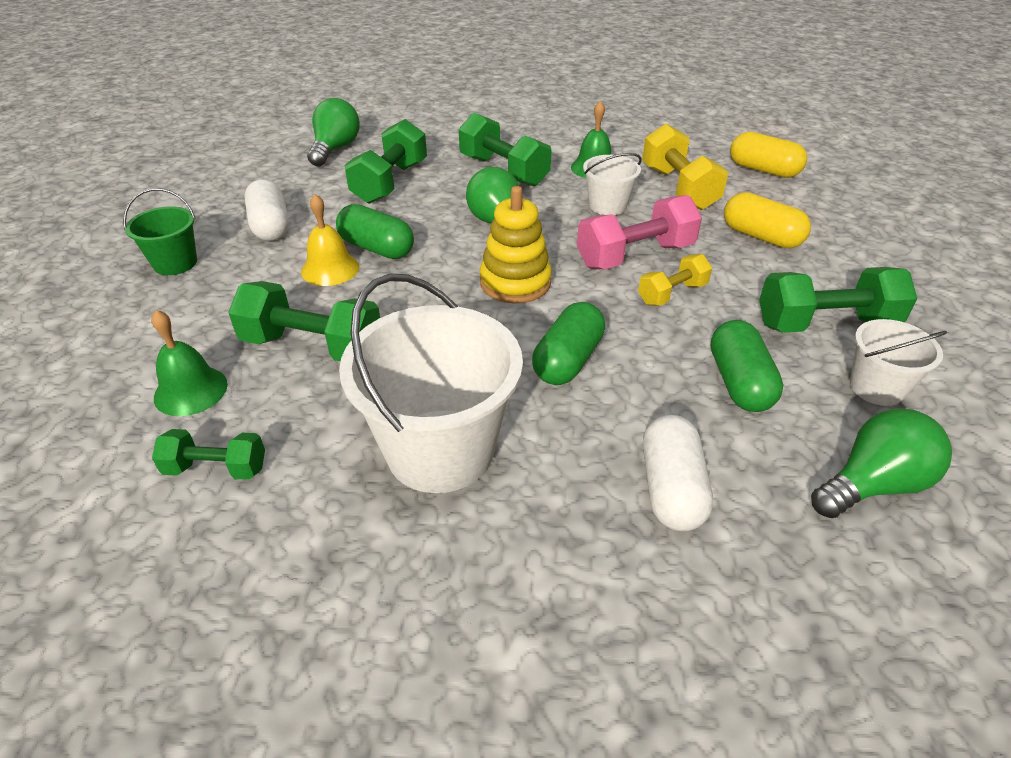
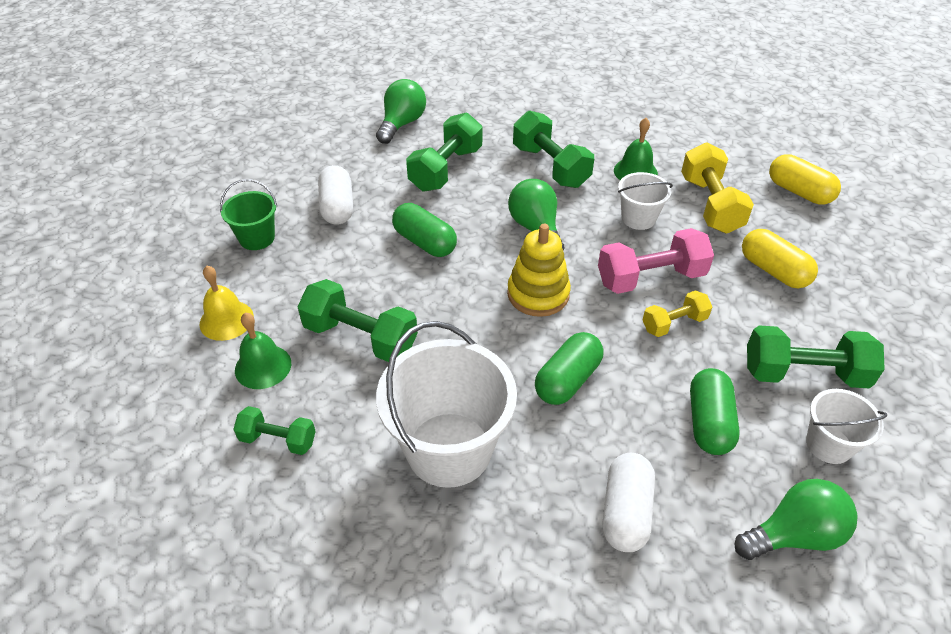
camera: 10 degrees right, 5 degrees up
(330, 269) = (383, 260): yellow bell -> yellow bell (226, 320)

